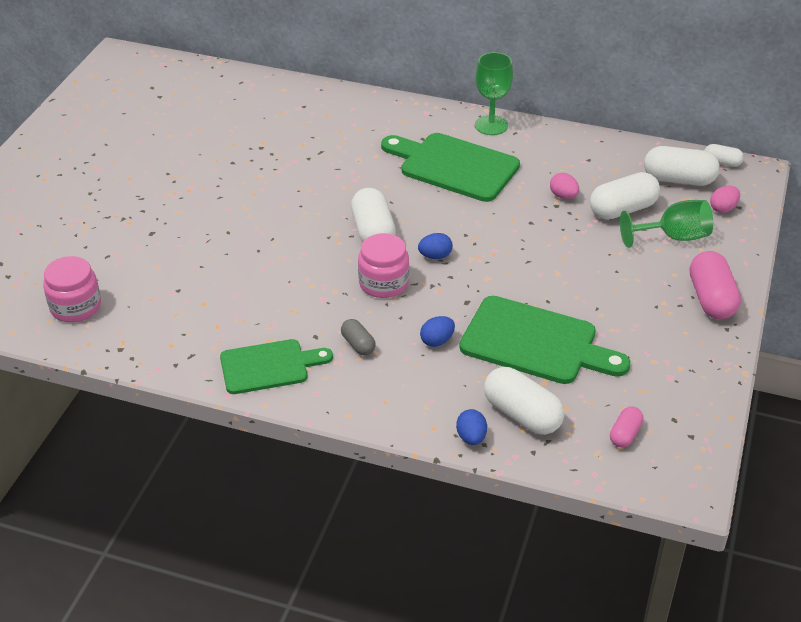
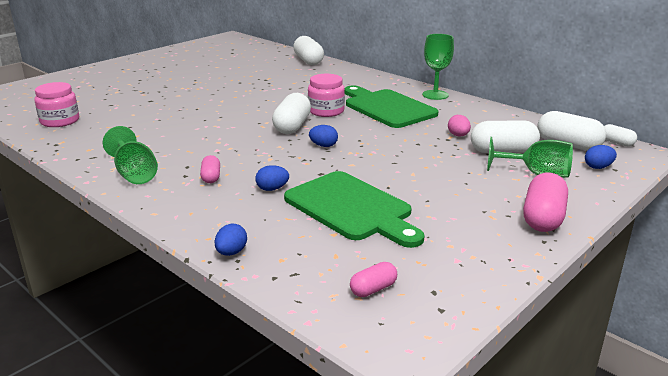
camera: 25 degrees right, 15 degrees down
(269, 366) = (134, 174): green cutting board -> green goblet
(358, 344) = (211, 177): grey capsule -> pink capsule
(383, 283) = (269, 151): pink jar -> pink jar (326, 111)
(522, 414) = (291, 249): white capsule -> white capsule (308, 61)
(723, 208) = (598, 167): pink egg -> blue egg

